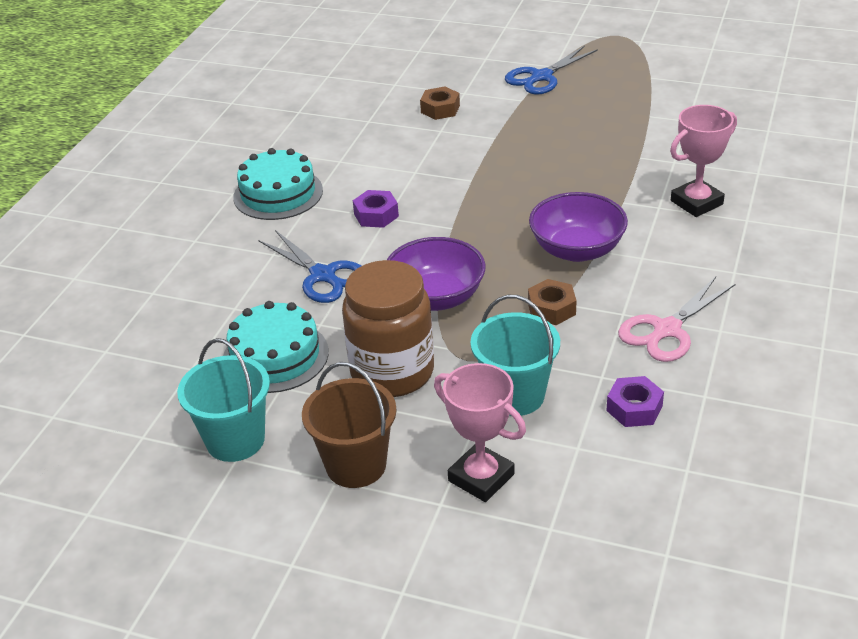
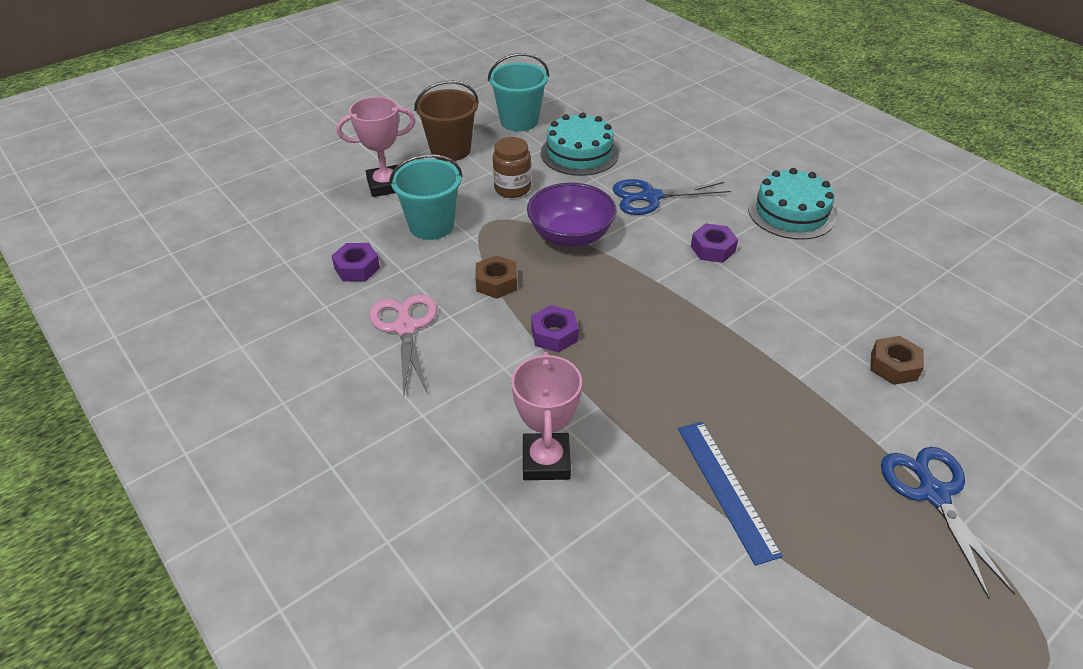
camera: 120 degrees right, 5 degrees up
(392, 372) = (512, 188): brown jar -> brown jar, size x0.58
(577, 250) = (554, 334): purple bowl -> purple nut
(626, 135) = (726, 489): none -> blue ruler

